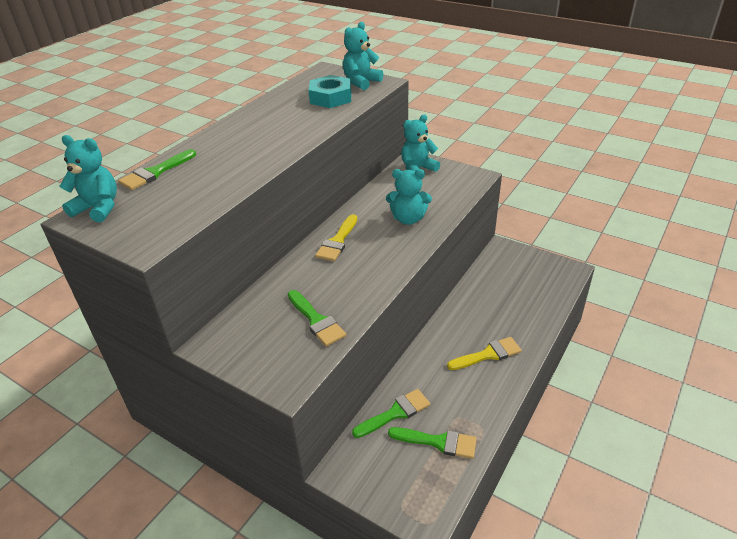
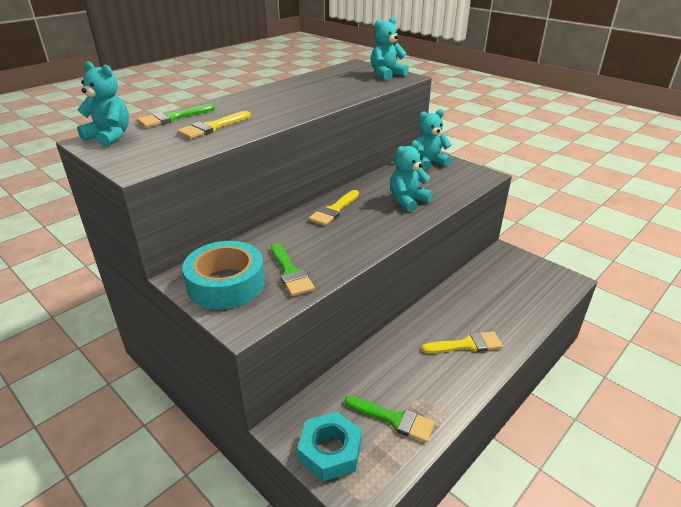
camera: 10 degrees right, 5 degrees down
(204, 180) = (212, 127): none -> yellow brush
(256, 344) = (226, 284): none -> turquoise tape
(330, 98) = (354, 83): turquoise nut -> turquoise nut (330, 451)
(395, 413) = (357, 383): green brush -> none
(408, 219) = (407, 201): turquoise teddy bear -> turquoise teddy bear turned 120 degrees clockwise

